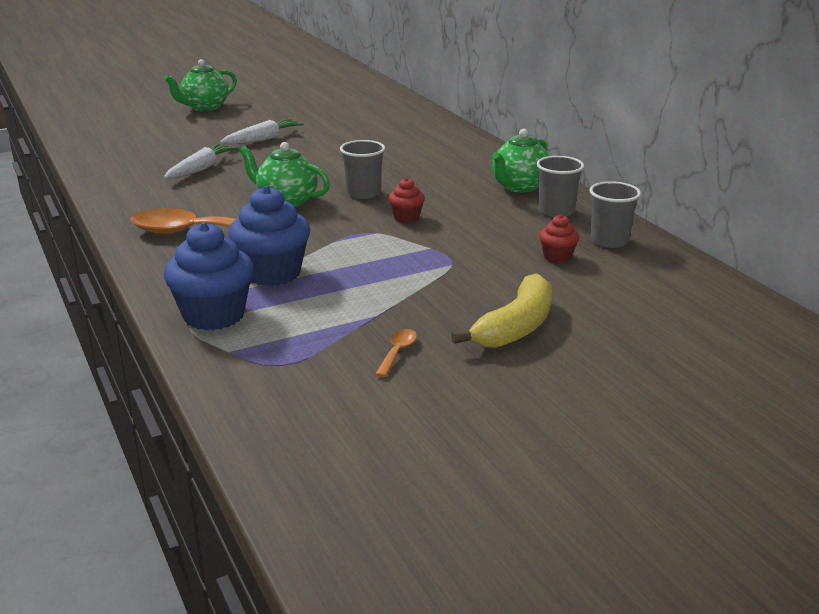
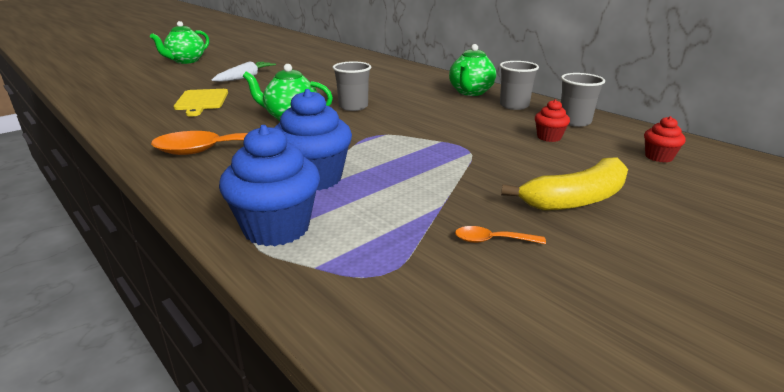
camera: 15 degrees left, 0 degrees up
(200, 169) = (201, 101): white carrot -> yellow cutting board
(397, 352) = (492, 240): orange spoon -> orange spoon turned 90 degrees counterclockwise
(406, 217) = (402, 120): red cupcake -> red cupcake (658, 157)
(515, 327) = (576, 199): yellow banana -> yellow banana turned 45 degrees clockwise

